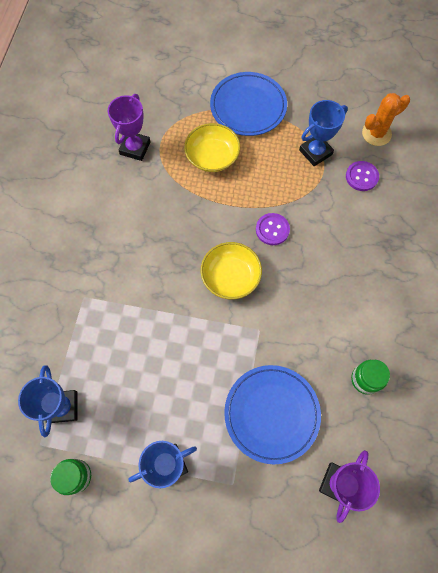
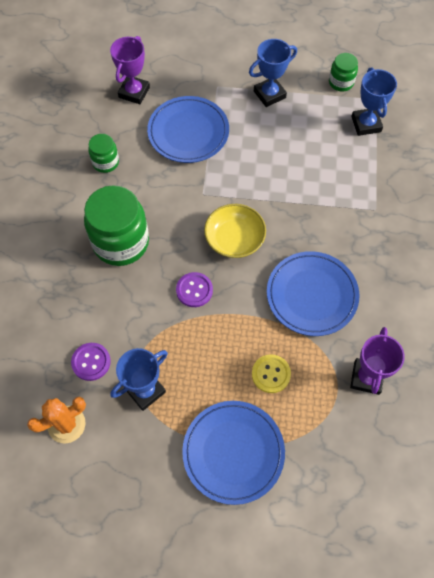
camera: 175 degrees right, 5 degrees down
(166, 217) = (312, 295): none -> blue plate
(212, 156) = (271, 374): yellow bowl -> yellow button
(343, 282) = (121, 242): none -> green jar

